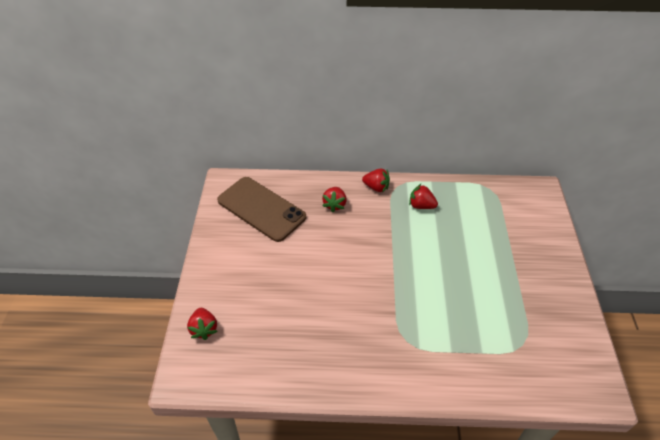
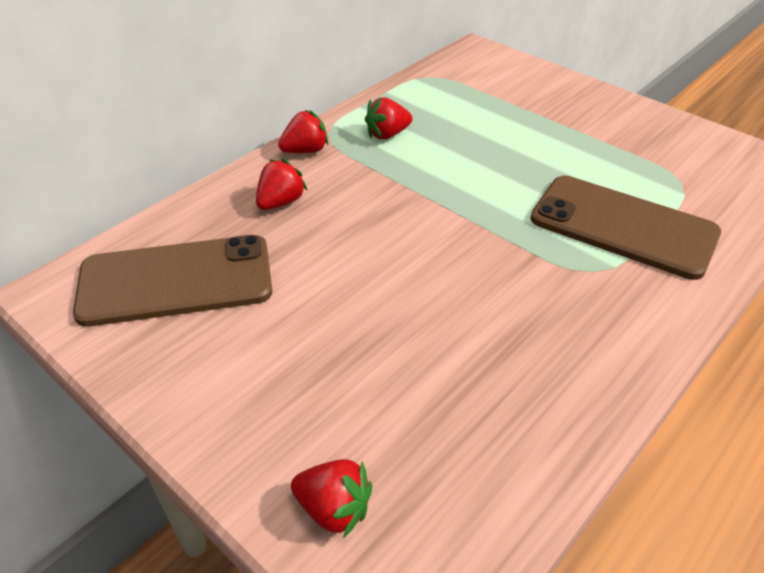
camera: 50 degrees left, 5 degrees down
(334, 204) = (280, 202): red strawberry -> red strawberry turned 105 degrees counterclockwise
(453, 337) = (623, 226): none -> brown phone

